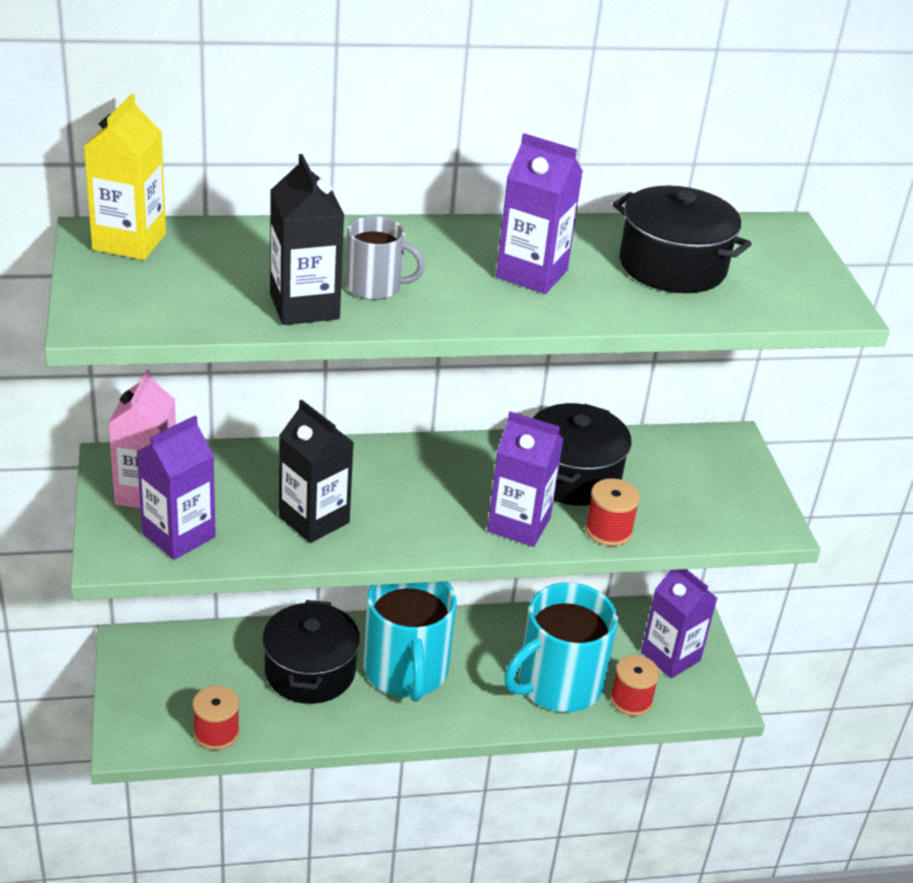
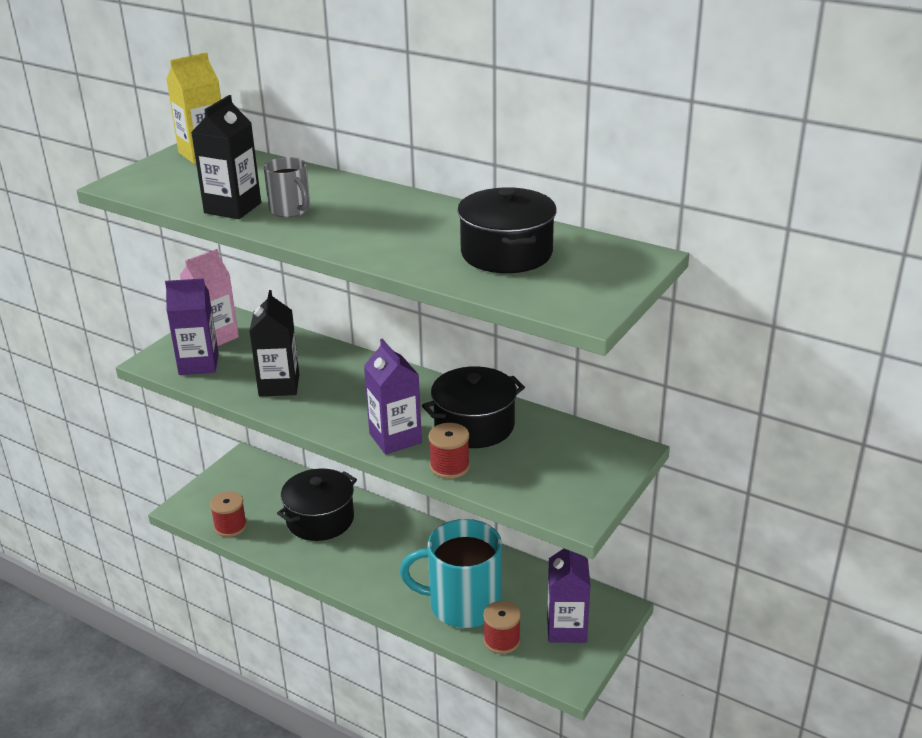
camera: 45 degrees right, 5 degrees down
(406, 670) = (376, 547): turquoise mug -> none
(531, 274) = (399, 230): purple carton -> none

